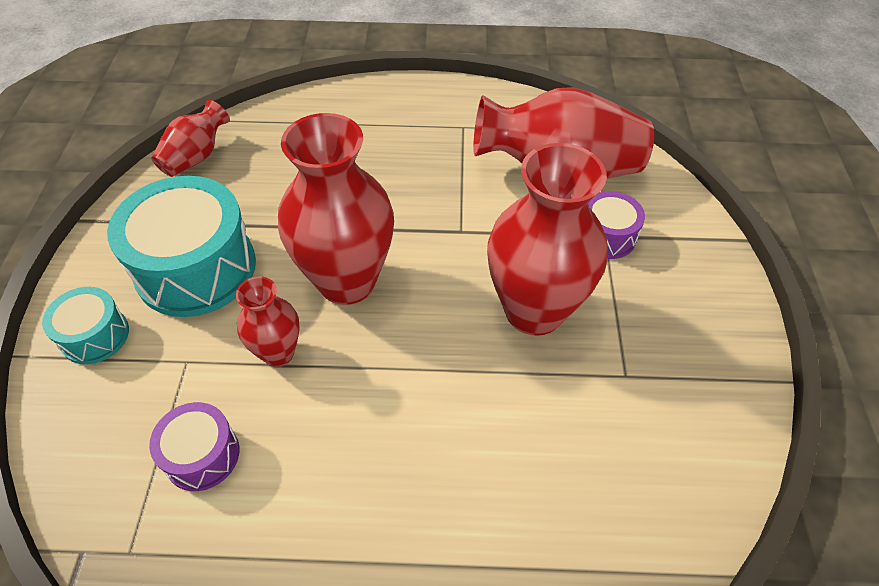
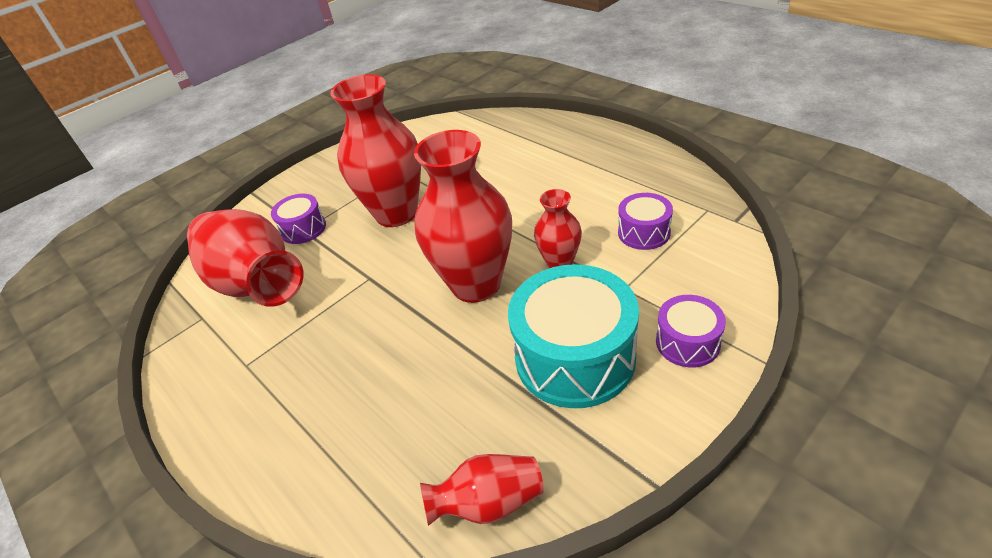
camera: 130 degrees left, 10 degrees down
(95, 336) = (687, 342): turquoise drum -> purple drum

